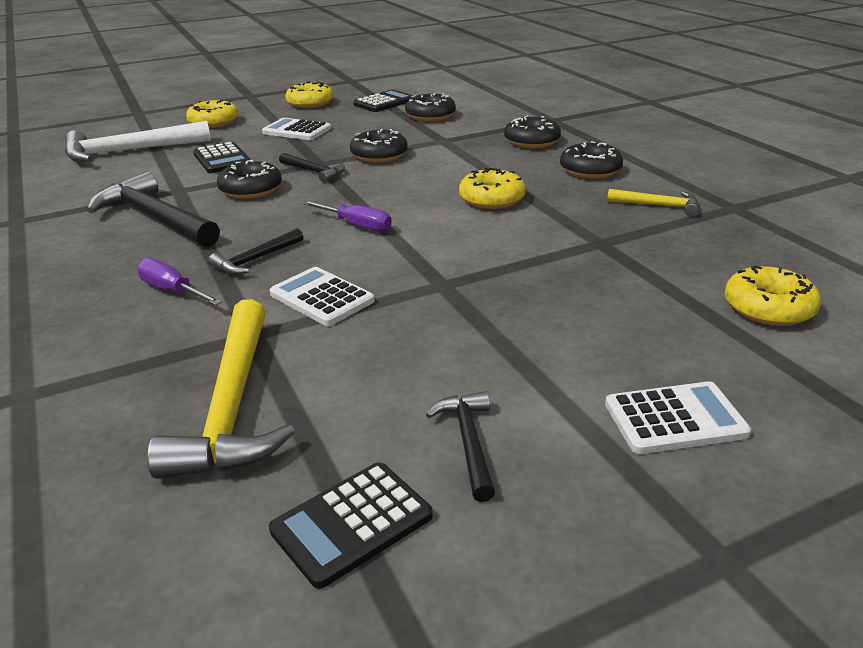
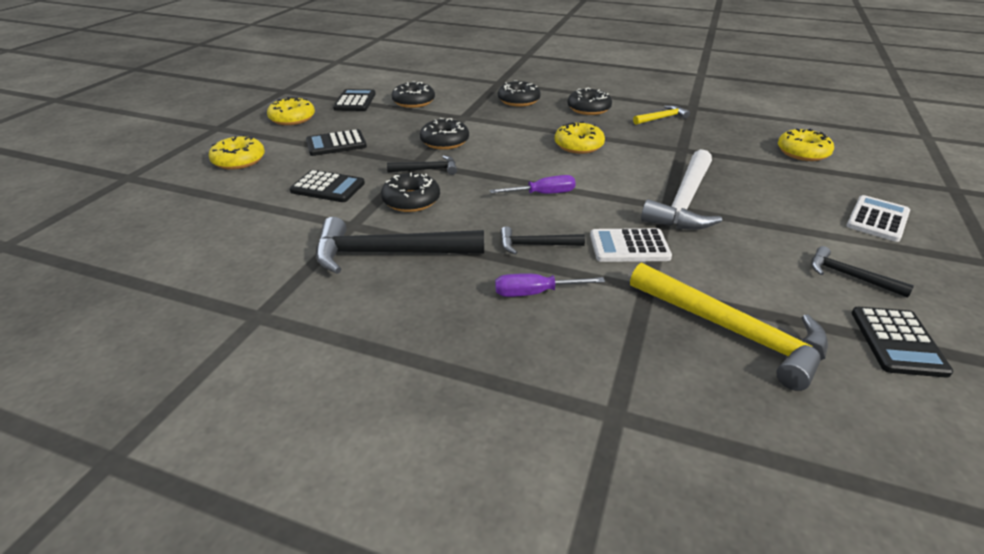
camera: 45 degrees left, 5 degrees up
(129, 151) = (215, 213): white hammer -> white hammer (684, 202)
(255, 259) = (535, 245): black hammer -> black hammer turned 90 degrees clockwise
(297, 131) = (336, 144): white calculator -> black calculator

